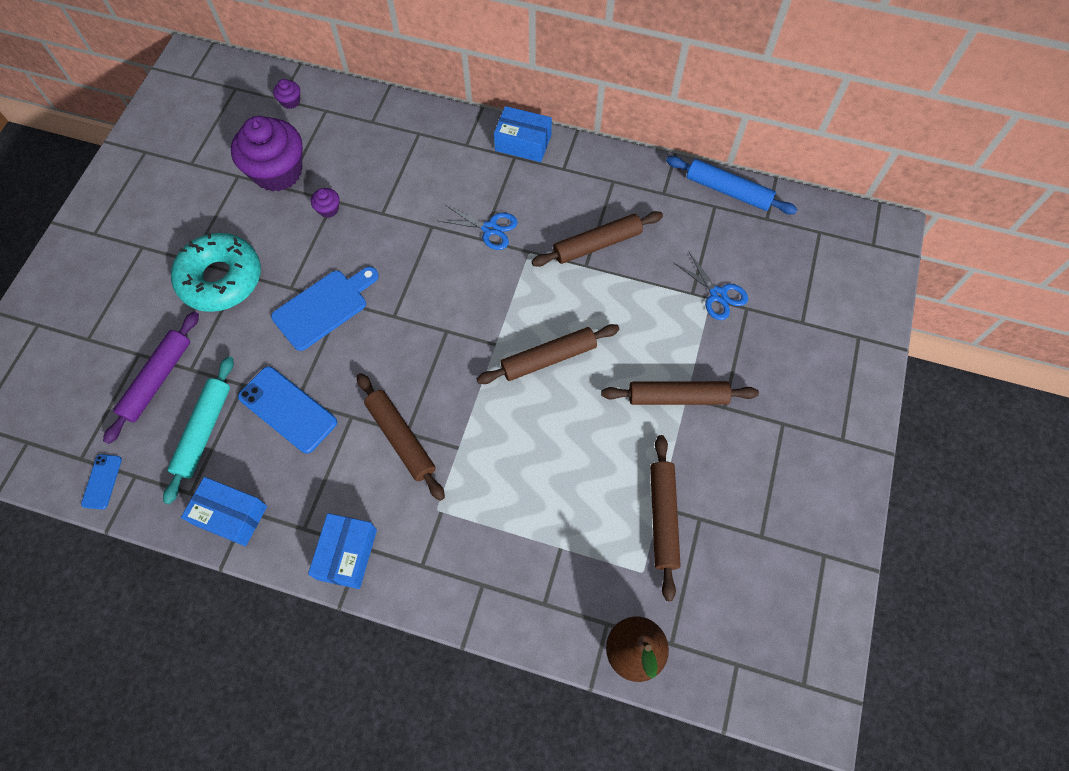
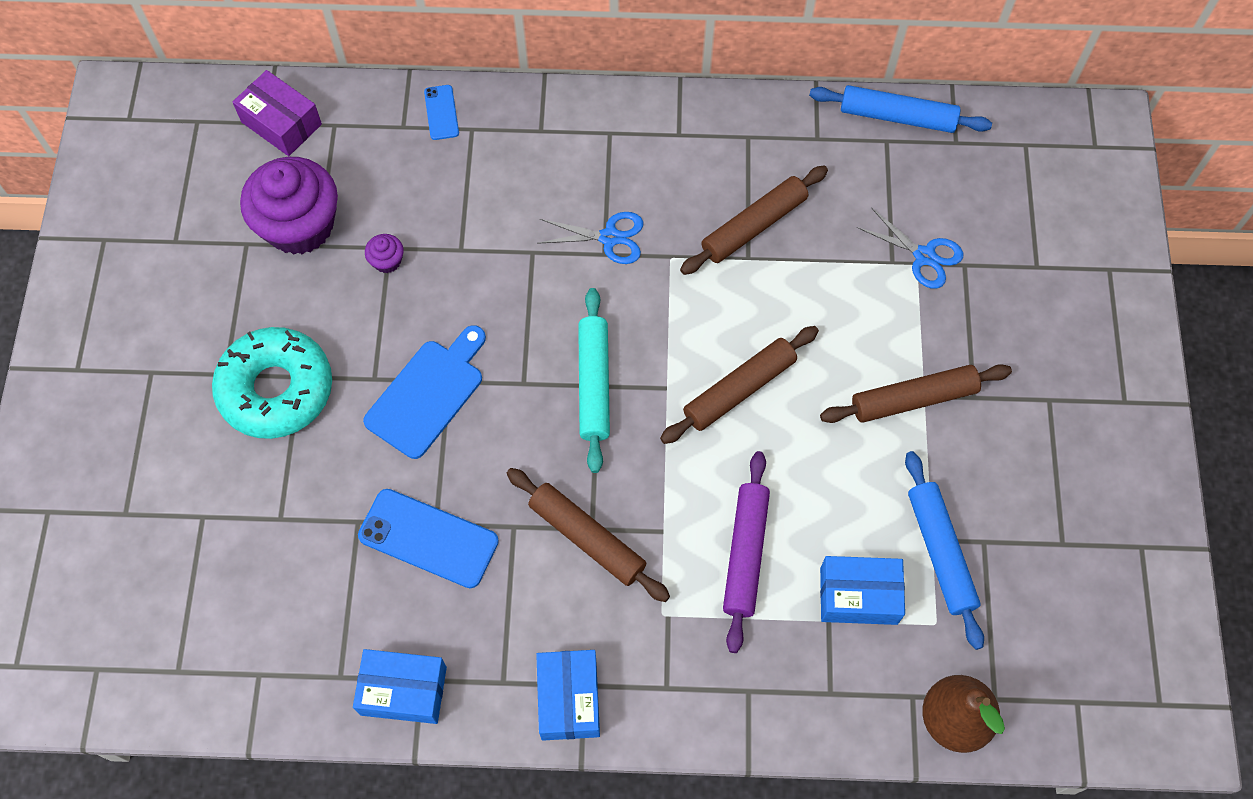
camera: 15 degrees left, 0 degrees up
(102, 481) = (218, 693): blue phone -> blue phone (441, 112)
(157, 380) = (241, 543): purple rolling pin -> purple rolling pin (745, 554)
(204, 431) = (329, 594): turquoise rolling pin -> turquoise rolling pin (594, 384)
(290, 101) = (281, 123): purple cupcake -> purple box
(523, 143) = (615, 111): blue box -> blue box (858, 596)
(662, 517) = (940, 552): brown rolling pin -> blue rolling pin

